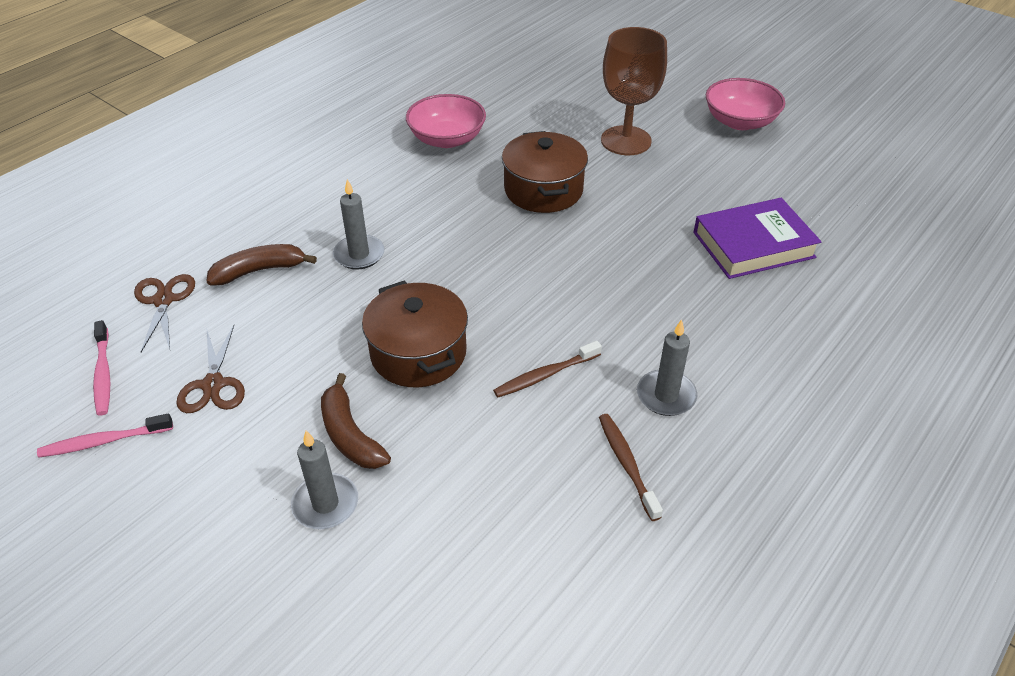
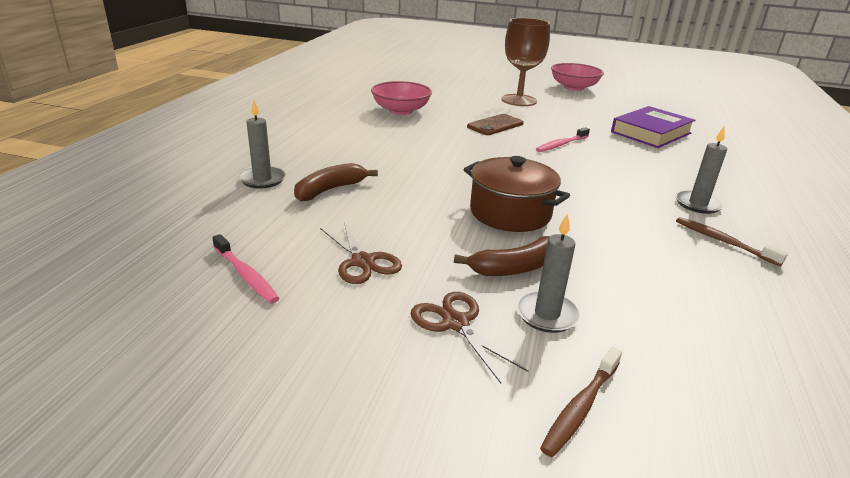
camera: 25 degrees left, 15 degrees down
(104, 441) = (293, 321): pink toothbrush -> pink toothbrush (561, 144)
(164, 300) = (260, 219): brown scissors -> brown scissors (456, 323)
(350, 435) = (515, 268): brown banana -> brown banana turned 60 degrees counterclockwise
(359, 254) = (402, 170): grey candle -> grey candle (262, 179)
(543, 190) = (495, 125): brown pot -> brown phone
(545, 375) = (612, 208): brown toothbrush -> brown toothbrush (581, 407)

